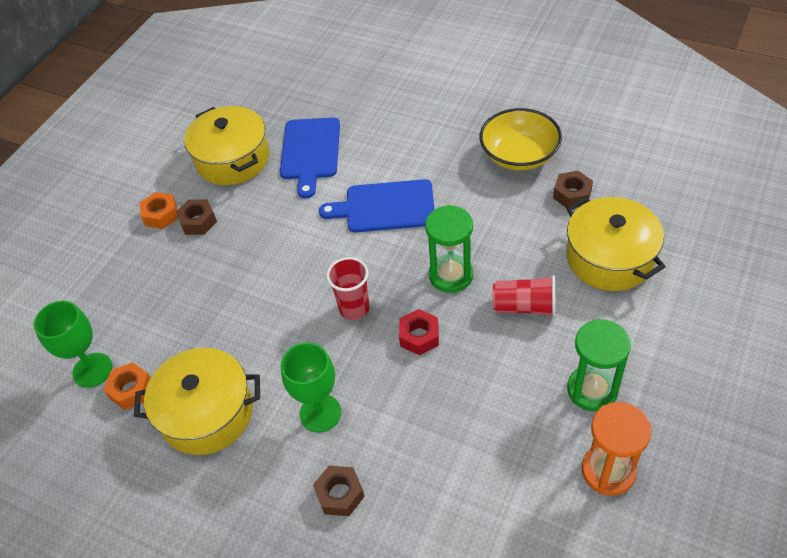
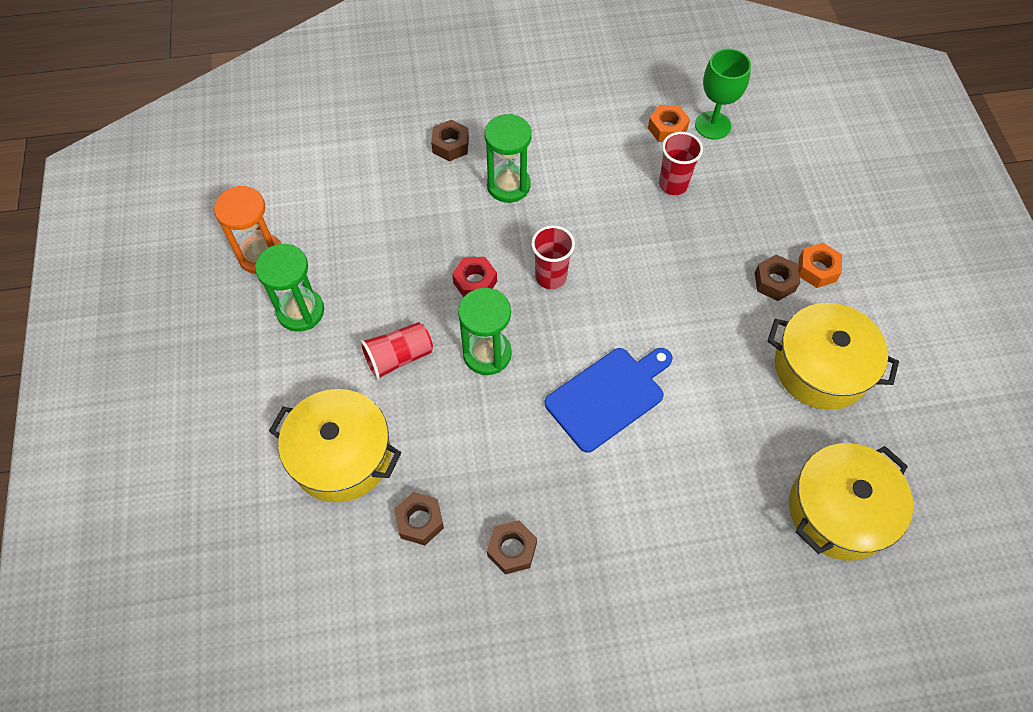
camera: 140 degrees right, 10 degrees up
(184, 333) = (673, 184): none -> red cup
(207, 413) = (594, 143): yellow pot -> yellow pot (839, 511)
(310, 152) = (749, 423): blue cutting board -> none
(320, 413) = (508, 185): green goblet -> green hourglass
(519, 155) = (512, 549): yellow bowl -> brown nut

